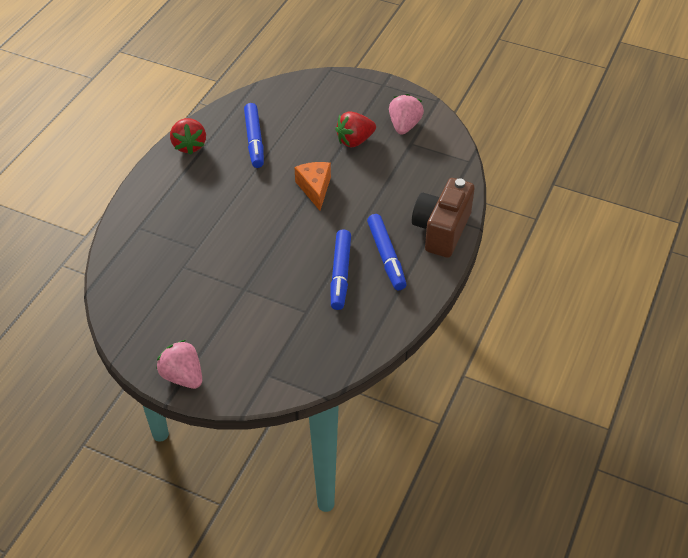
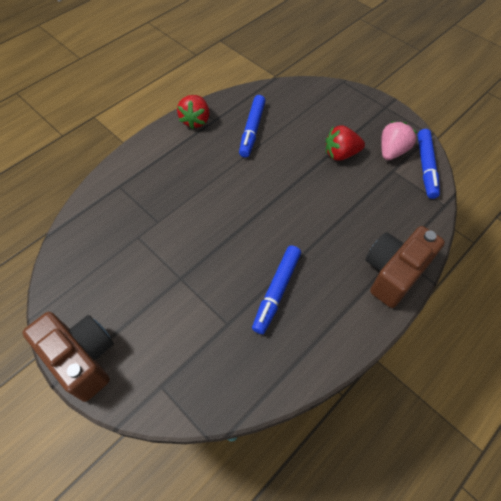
camera: 20 degrees right, 10 degrees up
(183, 376) = (82, 358): pink strawberry -> brown camera
(315, 188) = (287, 192): orange cheese -> none
(386, 256) = (328, 286): blue marker -> blue marker (425, 167)

